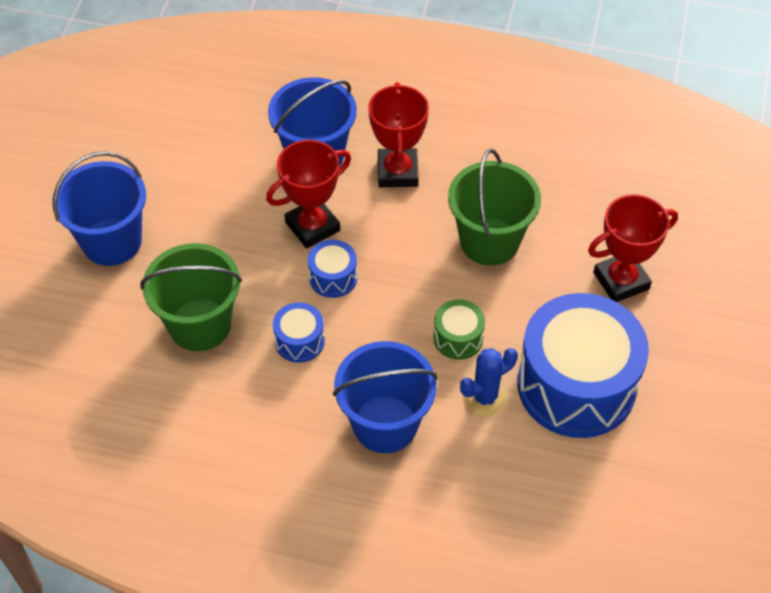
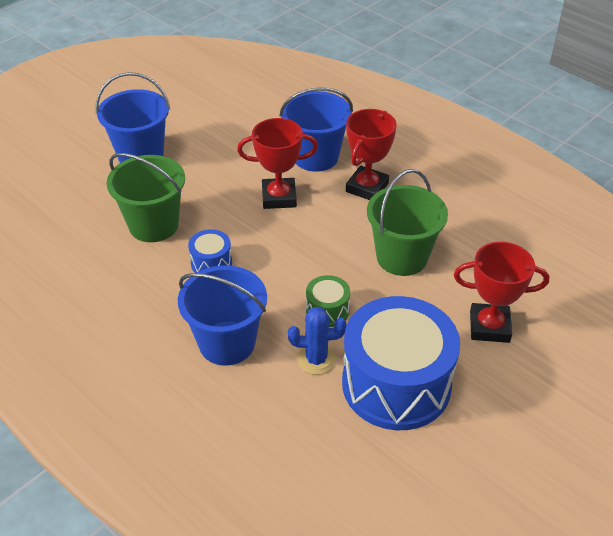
camera: 30 degrees right, 10 degrees down
(333, 277) = (267, 234): blue drum -> none

